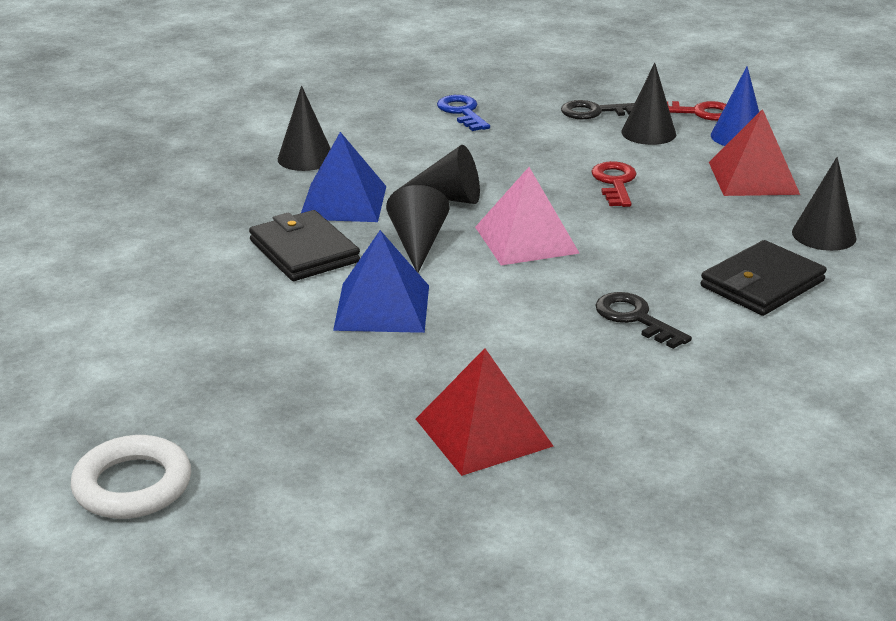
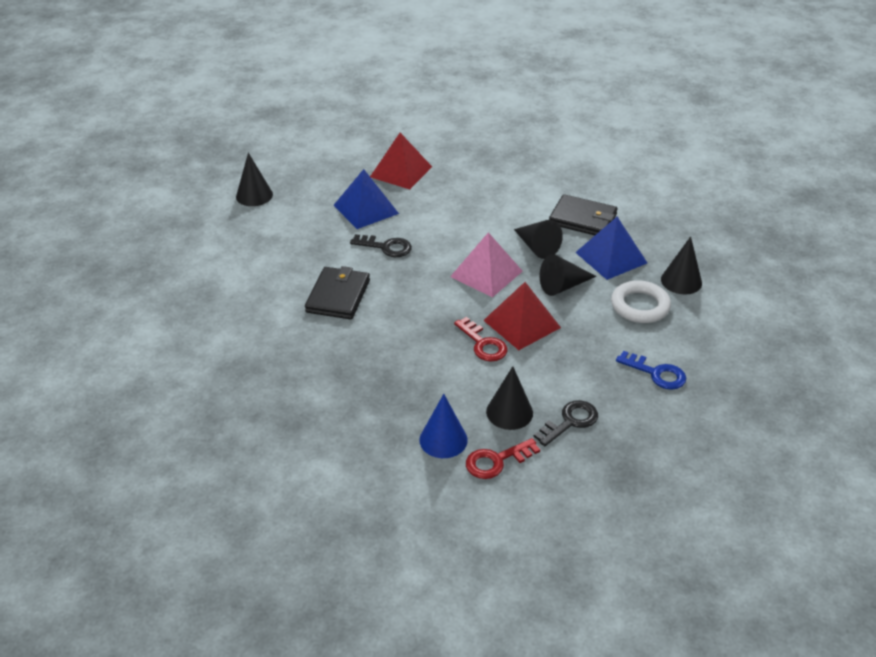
camera: 145 degrees right, 10 degrees up
(132, 485) = (497, 112): white ring -> white ring (640, 306)
(382, 307) = (506, 205): blue pyramid -> blue pyramid (366, 209)
(753, 178) = (400, 391): red pyramid -> red pyramid (521, 323)
(824, 235) = (324, 352): black cone -> black cone (254, 195)

